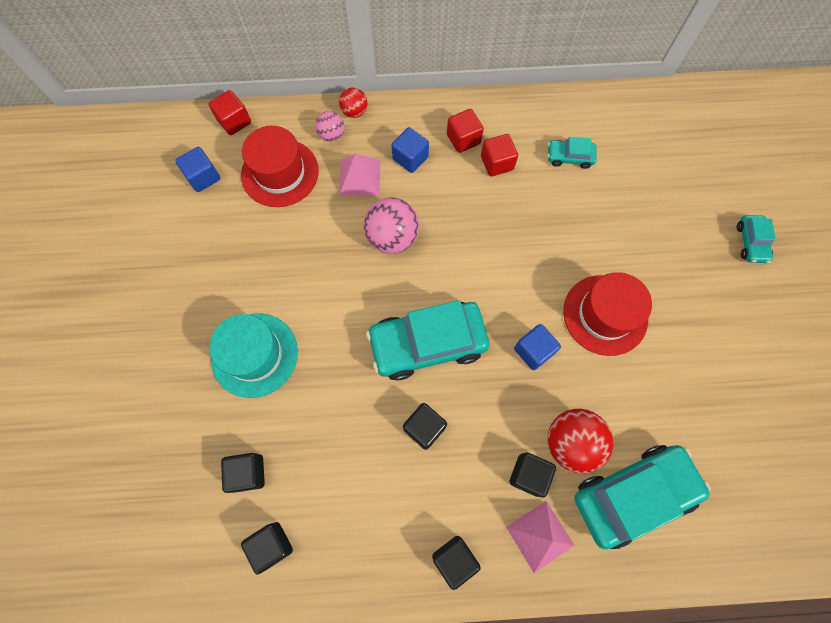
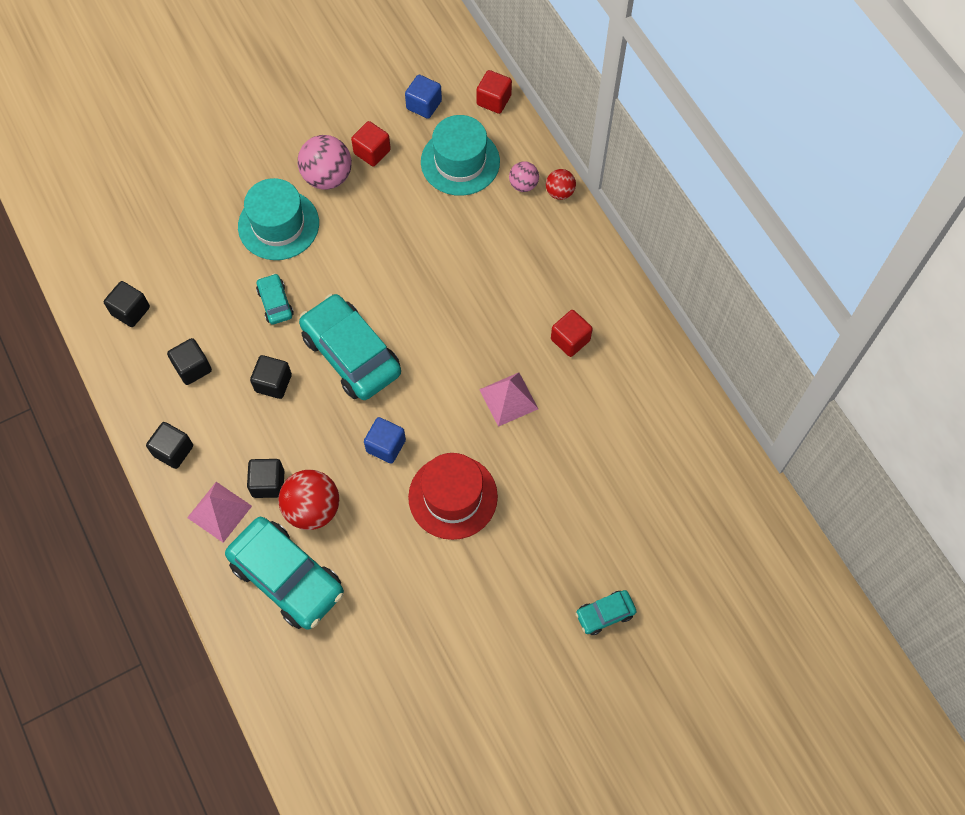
camera: 65 degrees right, 5 degrees down
(248, 473) = (179, 267): black cube -> black cube (193, 368)
(280, 173) = (460, 162): red hat -> turquoise hat
(360, 177) = (490, 228): pink pyramid -> pink pyramid (508, 399)
(392, 238) = (441, 282): pink ball -> pink ball (327, 177)
(410, 158) = (534, 262): blue cube -> none
(463, 139) = (581, 299): red cube -> red cube (372, 152)
(569, 157) = (614, 404): turquoise car -> turquoise car (275, 303)

